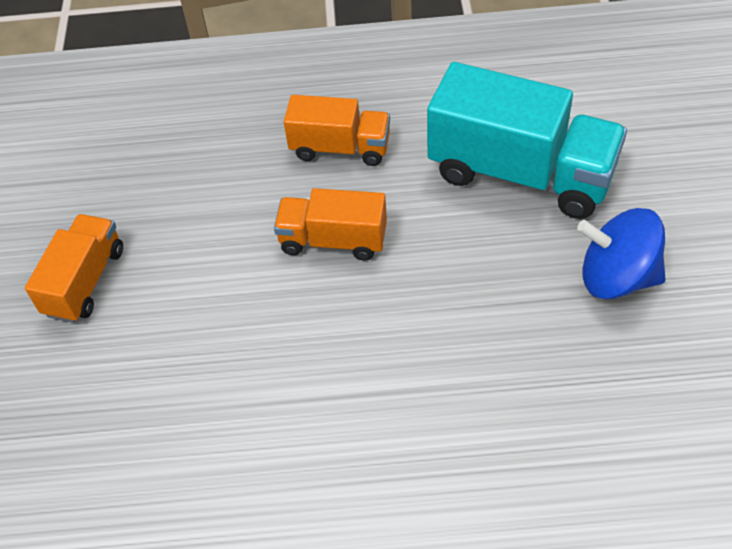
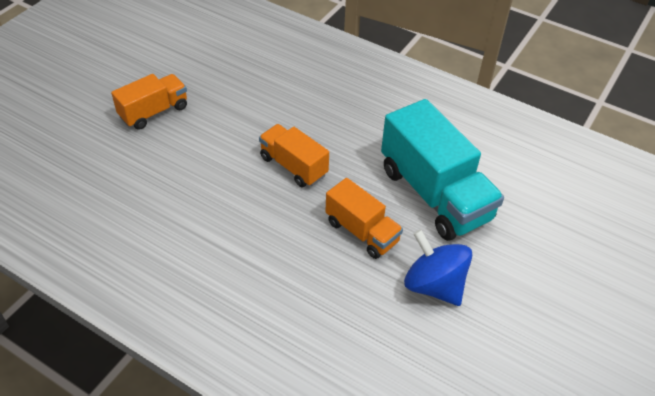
camera: 30 degrees right, 5 degrees down
(340, 148) = (345, 121): orange truck -> orange truck (362, 231)

